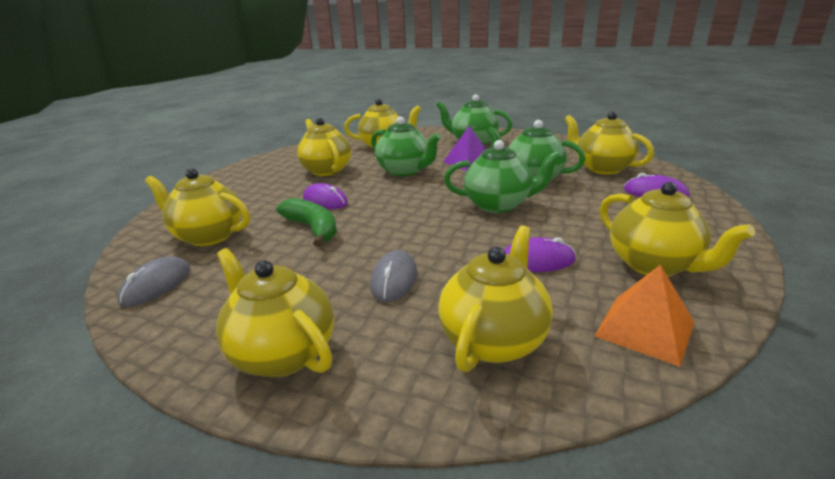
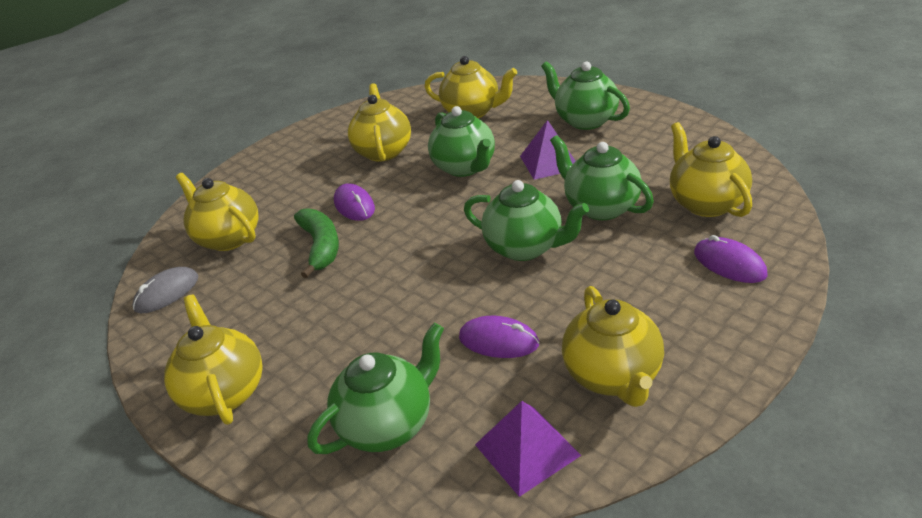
camera: 25 degrees right, 10 degrees up
(394, 279) = (352, 333): grey mouse -> none
(494, 340) = (388, 424): yellow teapot -> green teapot
(645, 328) = (527, 449): orange pyramid -> purple pyramid

